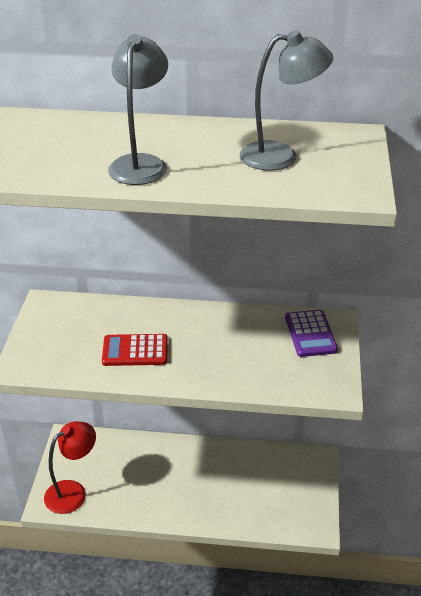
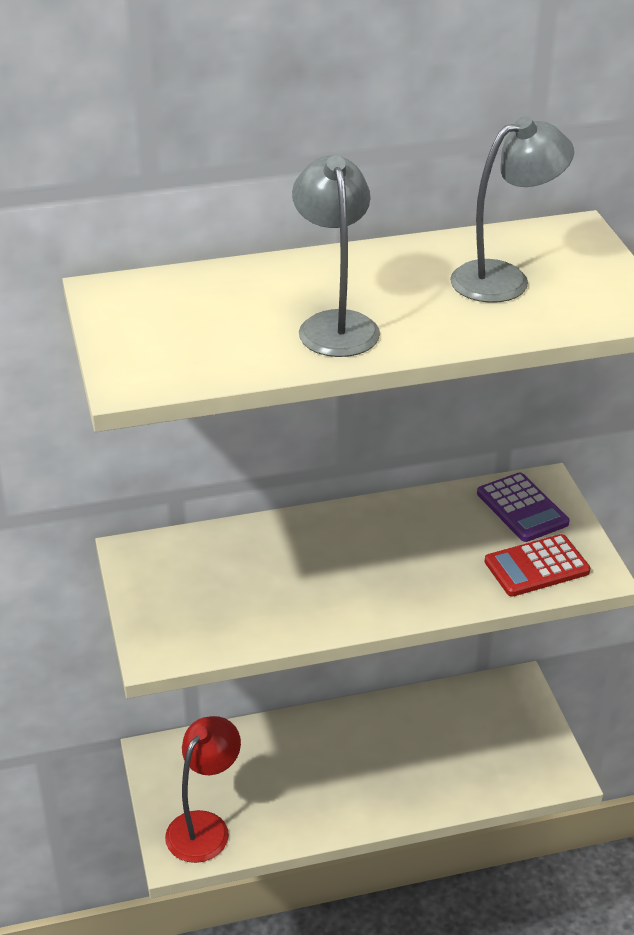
camera: 20 degrees left, 0 degrees up
(135, 351) = (305, 588): red calculator -> red calculator (536, 566)

